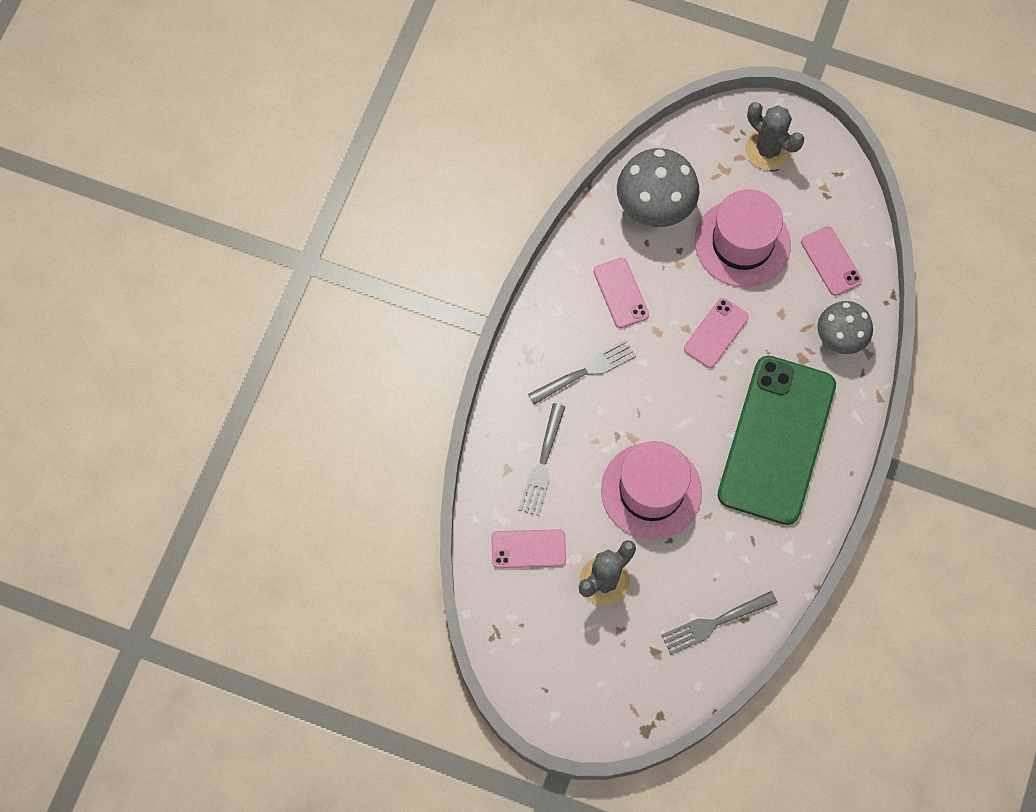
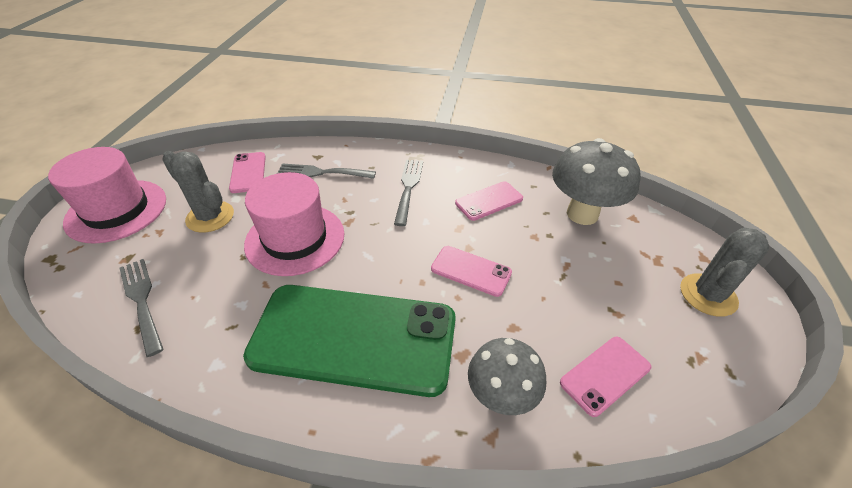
camera: 80 degrees right, 25 degrees down
(586, 371) = (408, 188): grey fork -> grey fork turned 135 degrees counterclockwise
(742, 243) = (583, 283): pink hat -> pink hat (116, 210)

